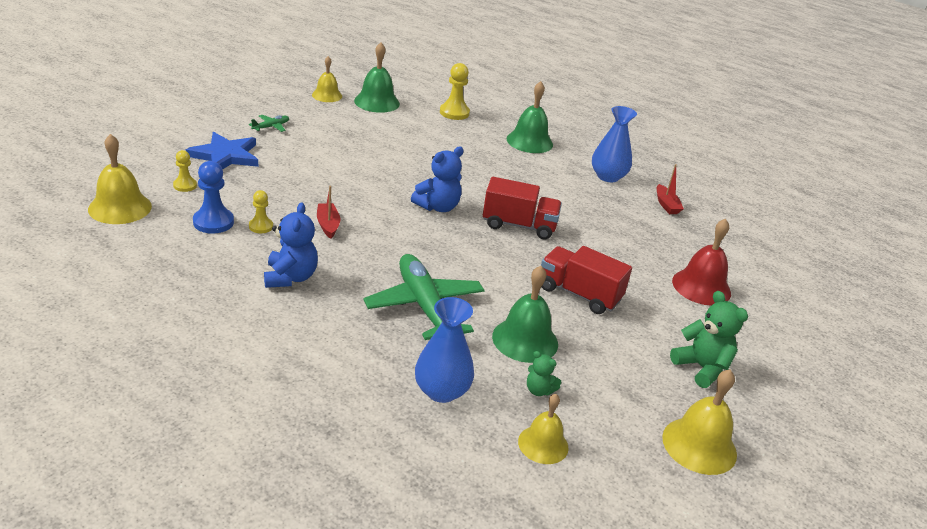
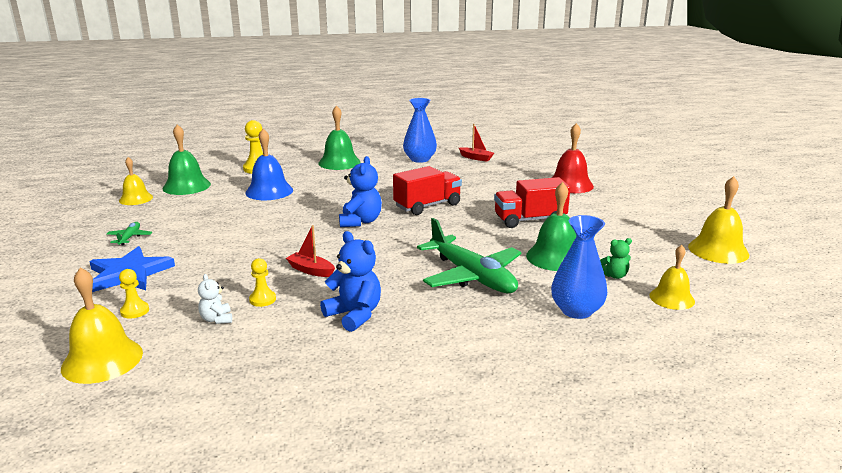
camera: 40 degrees left, 10 degrees down
(213, 222) = (217, 319): blue pawn -> white teddy bear
(424, 139) = (269, 191): none -> blue bell
(424, 307) = (471, 276): green plane -> green plane turned 150 degrees counterclockwise
(701, 368) = (647, 218): green teddy bear -> none

